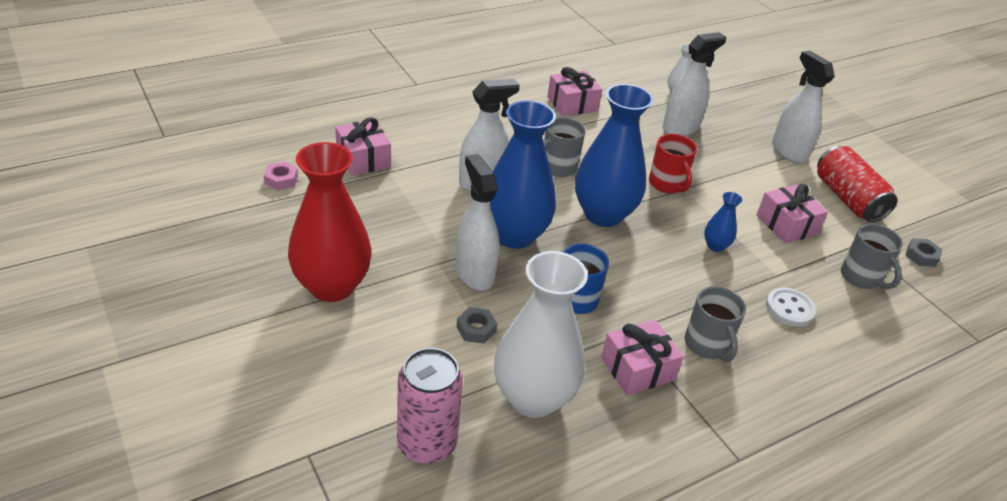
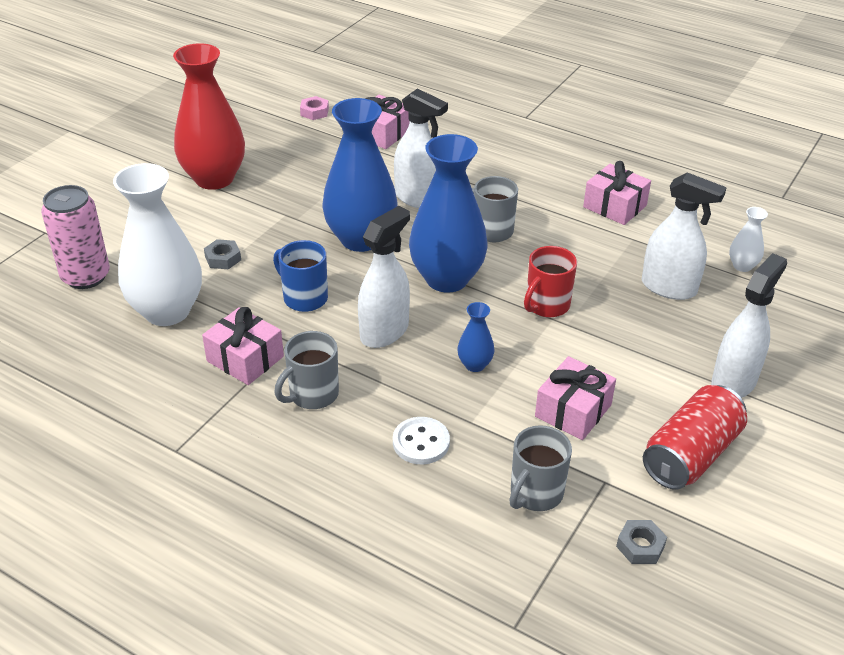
camera: 65 degrees right, 0 degrees up
(474, 273) = (290, 235): white spray bottle -> white spray bottle (384, 332)

